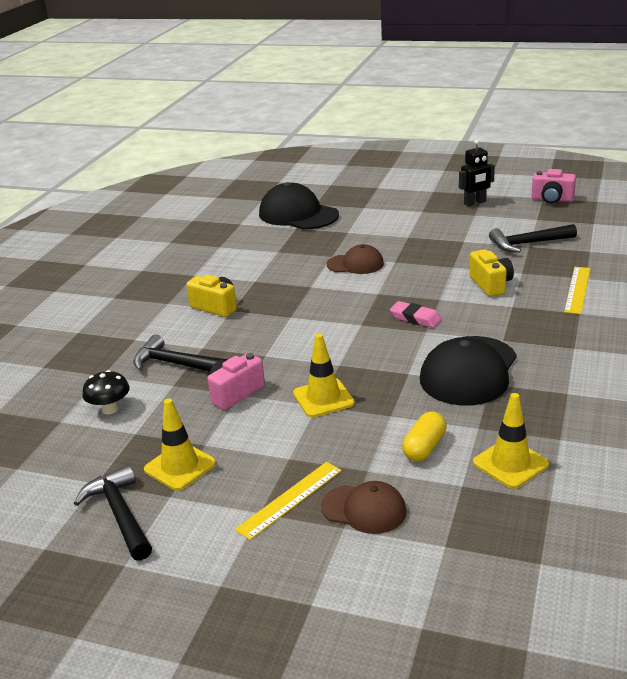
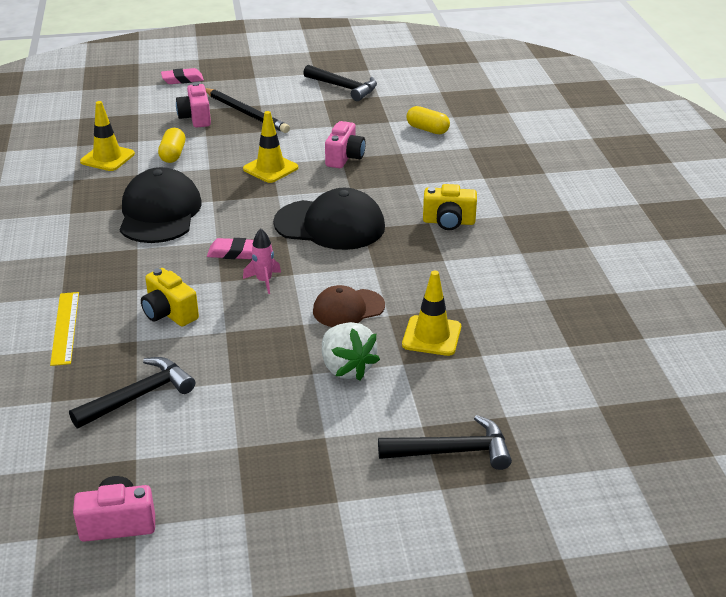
camera: 150 degrees right, 5 degrees up
(110, 409) = (427, 129): black mushroom -> yellow capsule
(176, 364) = (418, 167): black hammer -> black hammer (452, 451)
(180, 466) = (334, 112): yellow traffic cone -> yellow traffic cone (431, 336)
(290, 499) = (246, 113): yellow ruler -> black pencil
(298, 214) = (507, 384): black cap -> black cap (330, 225)
(339, 619) = (182, 79): none -> pink eraser
(364, 509) = (196, 118): brown cap -> pink camera
(384, 235) = (346, 368): none -> white strawberry
(404, 292) = (264, 281): none -> pink rocket
(475, 203) = (248, 480): black robot -> none

